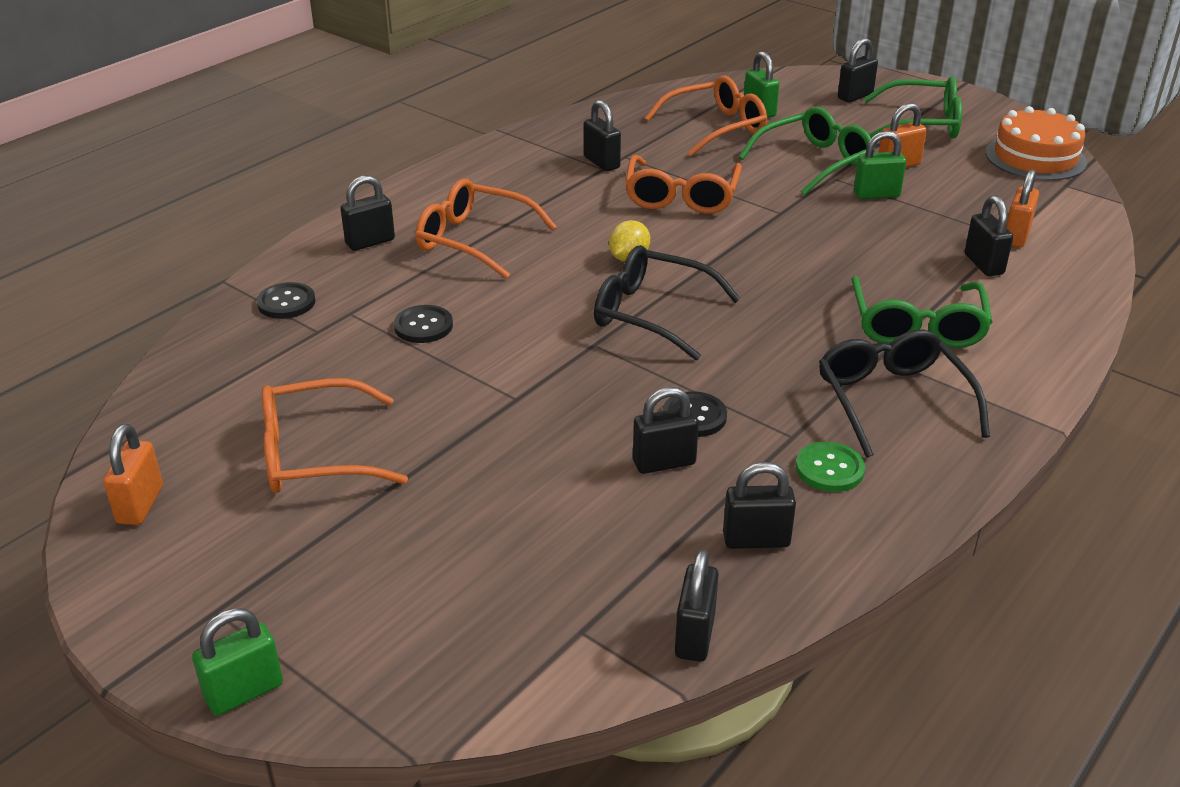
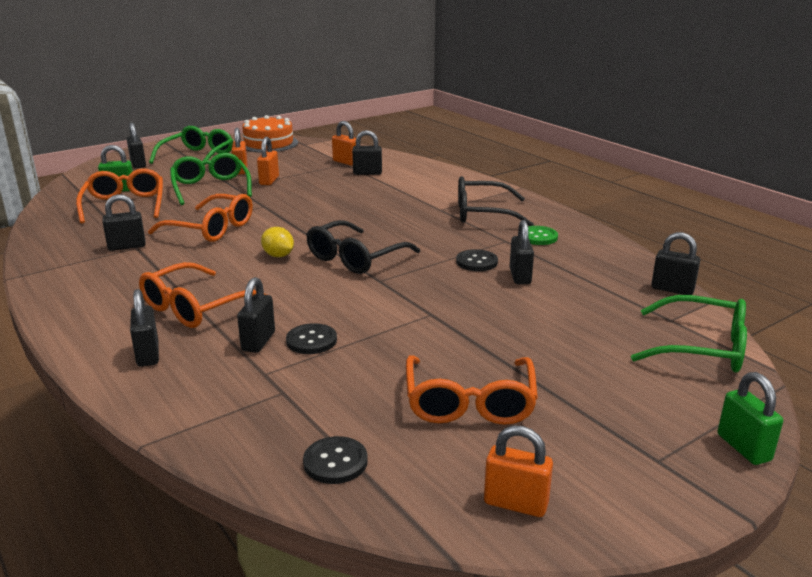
camera: 75 degrees left, 10 degrees down
(286, 302) = (219, 406): black button -> black button (335, 462)
(756, 540) = (595, 263): black padlock -> black padlock (258, 341)
(876, 194) = (269, 181): green padlock -> orange padlock
(917, 326) = (416, 196): green glasses -> green glasses (702, 348)

